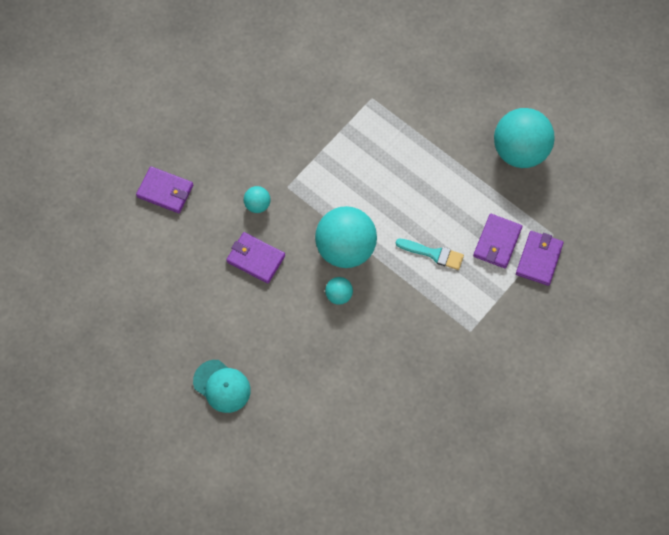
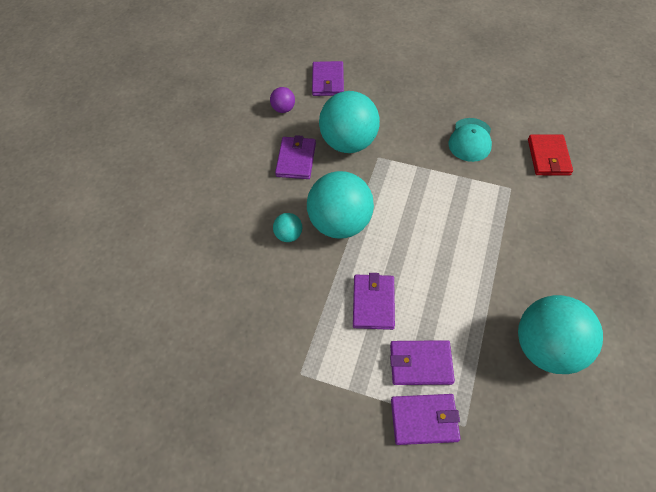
camera: 70 degrees right, 10 degrees down
(183, 247) = (283, 109): none -> purple ball
(222, 386) = (164, 179): turquoise cap -> turquoise cap (470, 140)
(257, 205) = (348, 143): turquoise ball -> turquoise ball, size x2.24
(354, 51) = (548, 157): none -> red wallet
(433, 254) = (373, 303): turquoise brush -> purple wallet

